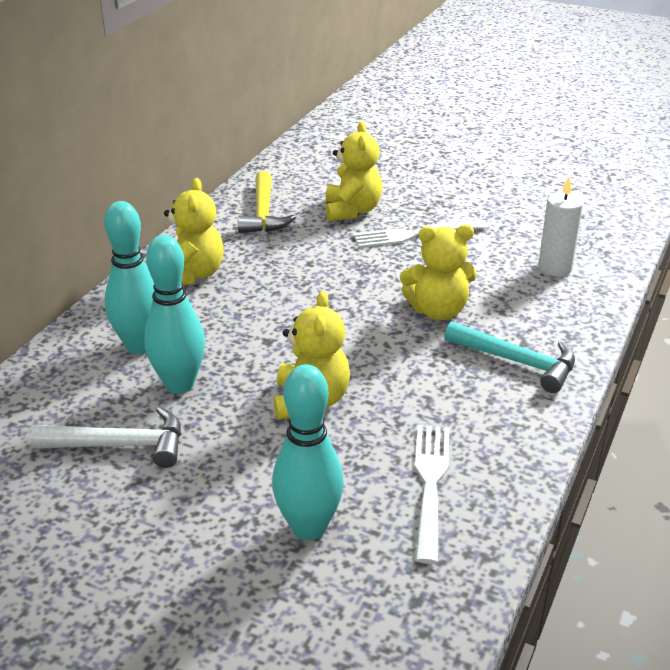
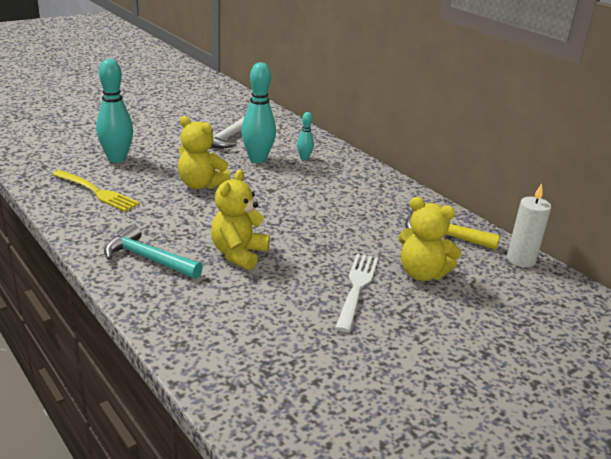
camera: 115 degrees right, 5 degrees down
(140, 346) = (304, 158): turquoise bowling pin -> turquoise bowling pin, size x0.50
(192, 275) = (369, 188): yellow teddy bear -> none
(430, 484) = (97, 192): white fork -> yellow fork
(517, 362) = (148, 259): turquoise hammer -> turquoise hammer turned 60 degrees clockwise
(555, 268) = (237, 336): white candle -> white candle (520, 260)

